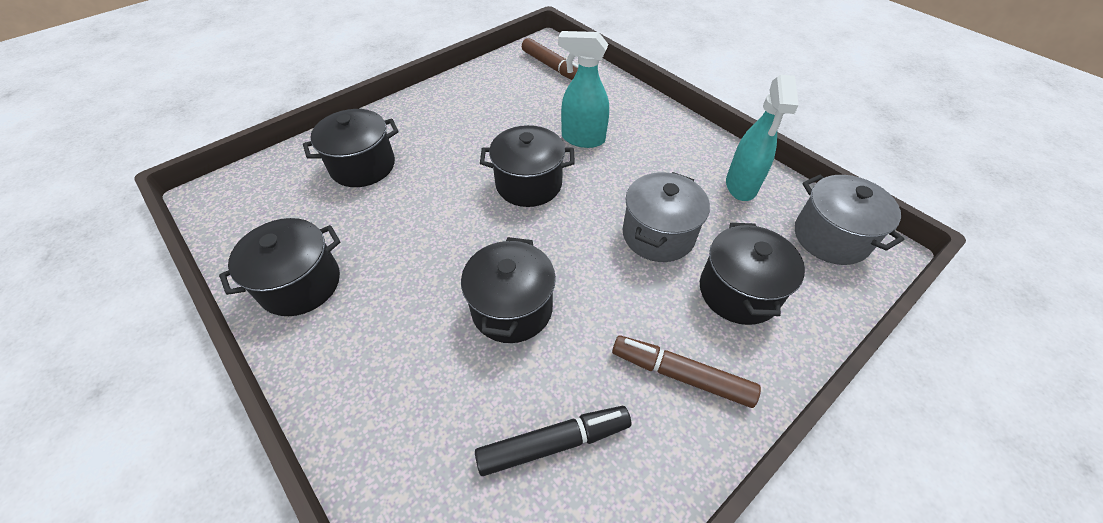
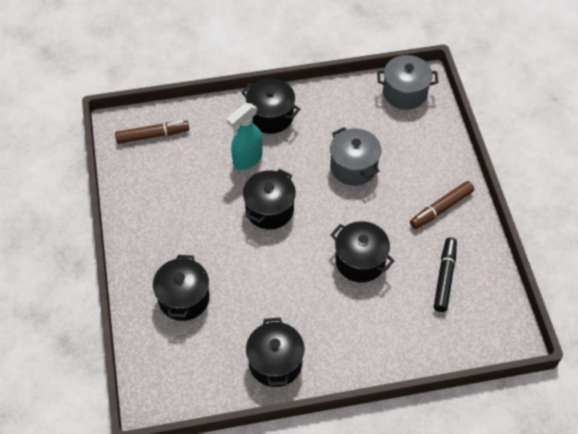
camera: 60 degrees left, 5 degrees up
(738, 292) = (411, 155): black pot -> black pot (271, 116)
(741, 186) = (344, 106): turquoise spray bottle -> none

